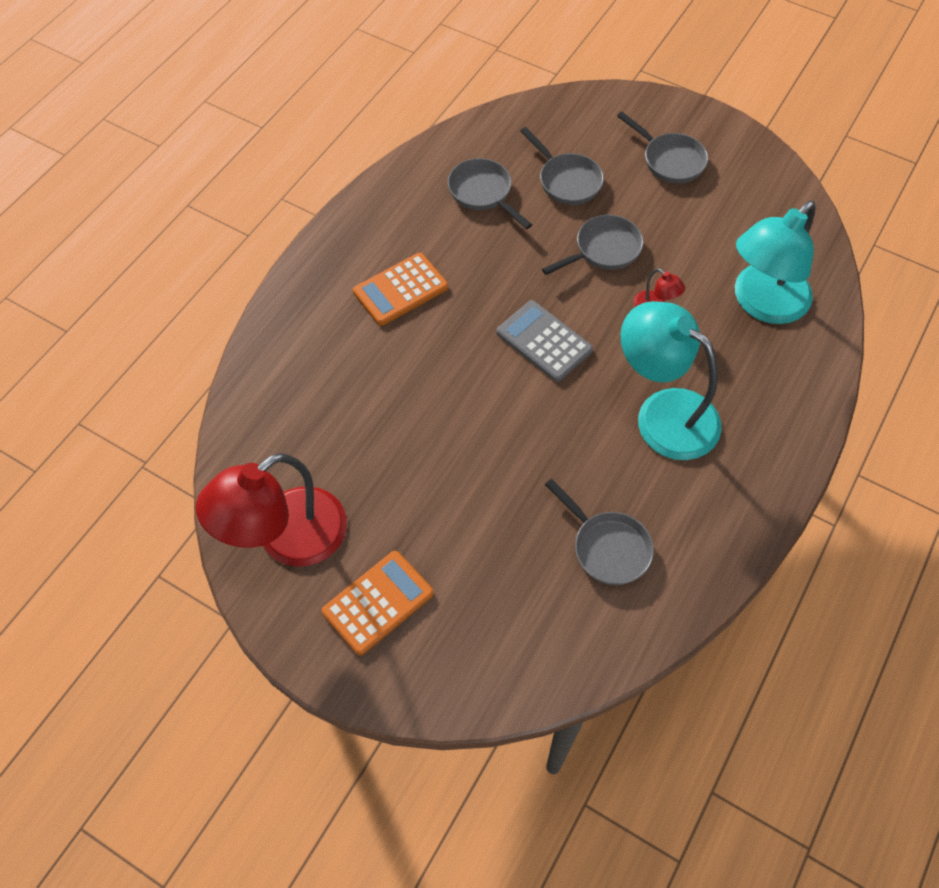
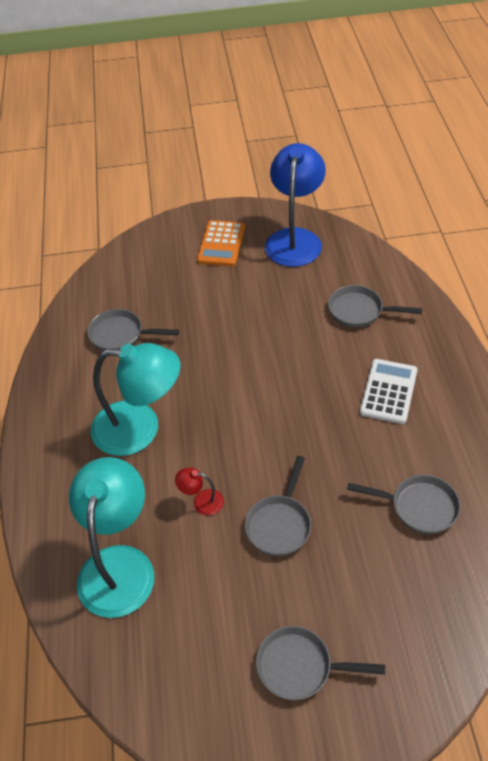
camera: 145 degrees right, 10 degrees down
(286, 539) = (295, 239): red lamp -> blue lamp
(400, 289) = (389, 391): orange calculator -> white calculator
(544, 341) = (259, 422): grey calculator -> none
(567, 180) = (367, 570): grey pan -> grey pan (359, 311)

